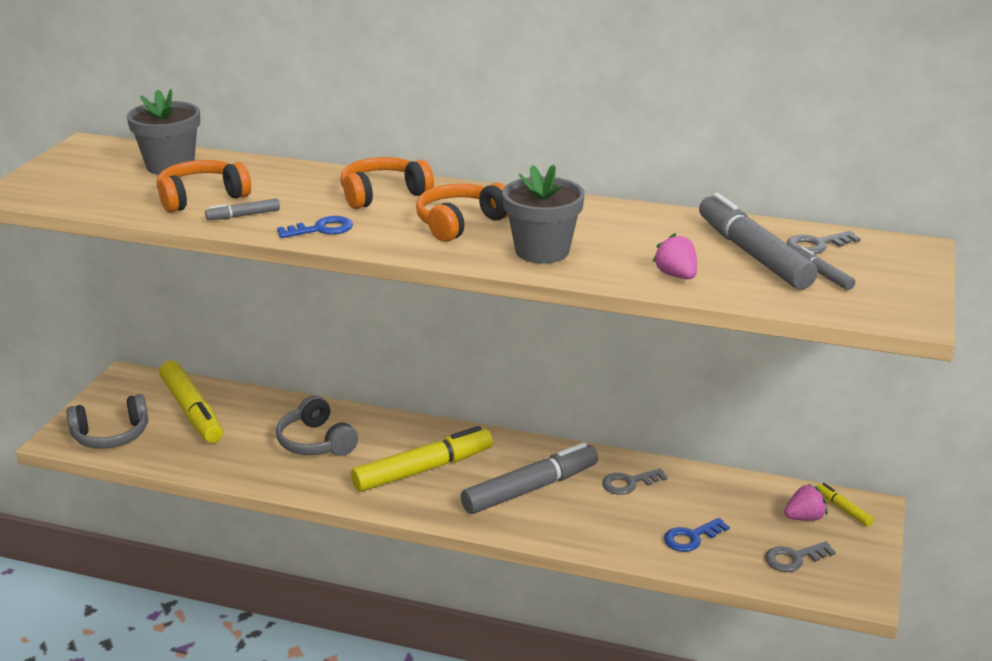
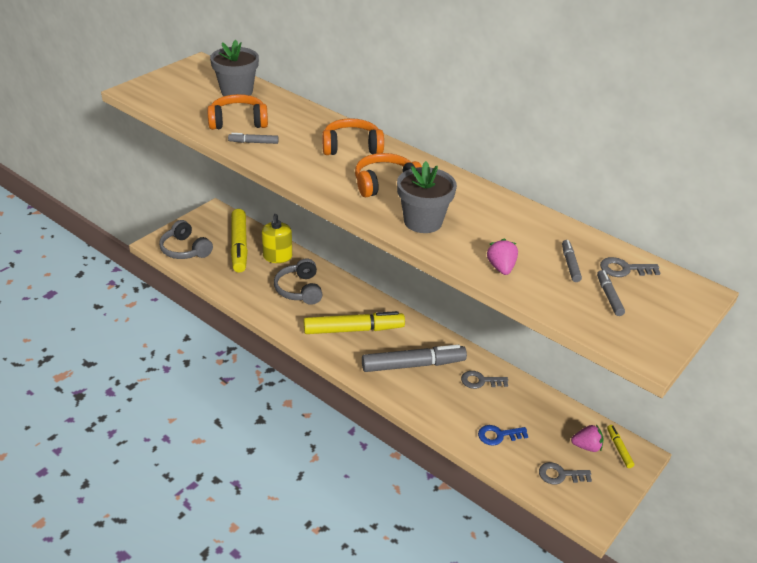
camera: 20 degrees right, 10 degrees up
(111, 435) = (185, 249): grey headphones -> grey headphones turned 45 degrees clockwise
(257, 410) = (277, 256): none -> yellow soap dispenser
(321, 229) = (293, 166): blue key -> none
(753, 254) = (570, 264): grey marker -> grey marker, size x0.44

